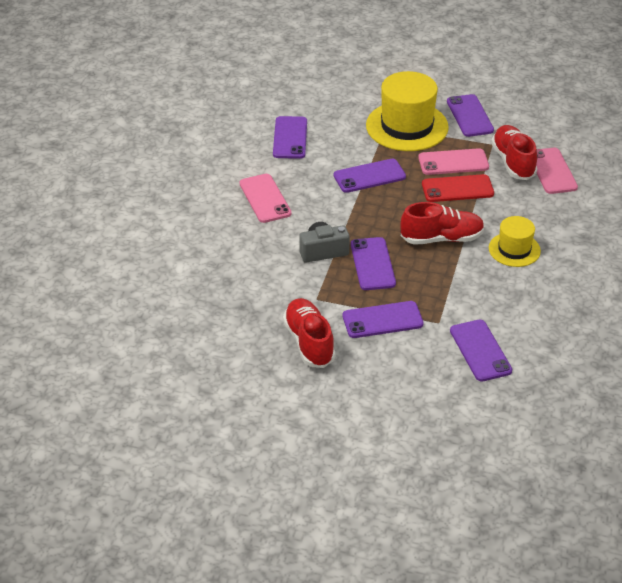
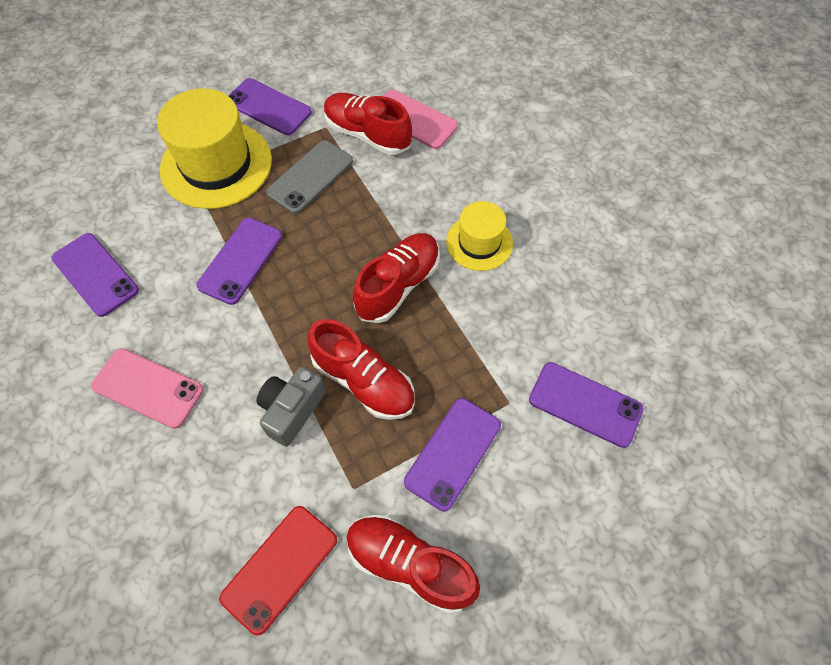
camera: 45 degrees left, 20 degrees up
(372, 264) = (364, 381): purple phone -> red shoe
(453, 162) = (310, 177): pink phone -> grey phone
(457, 189) = (348, 208): red phone -> red phone (280, 568)

